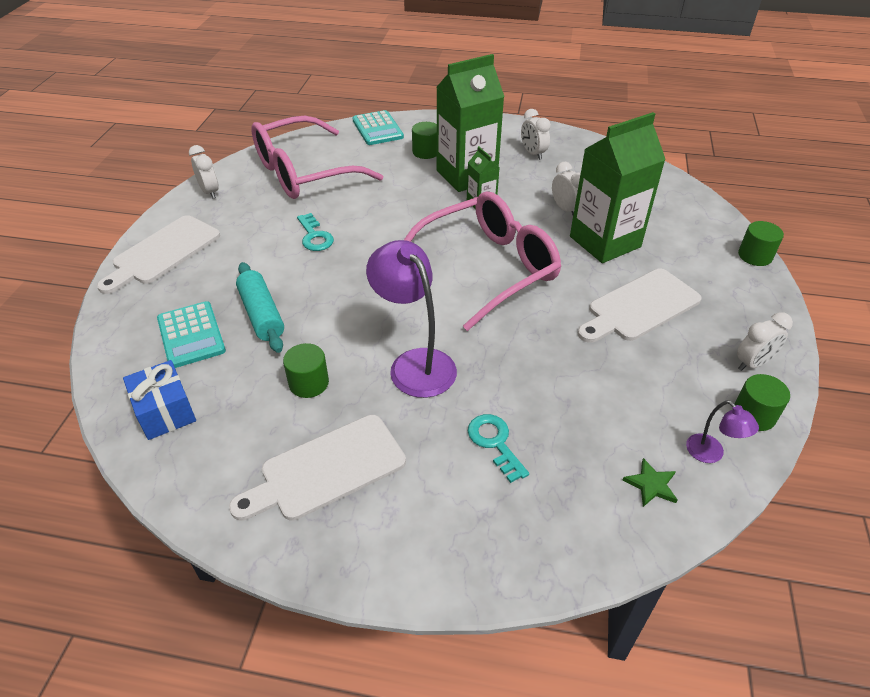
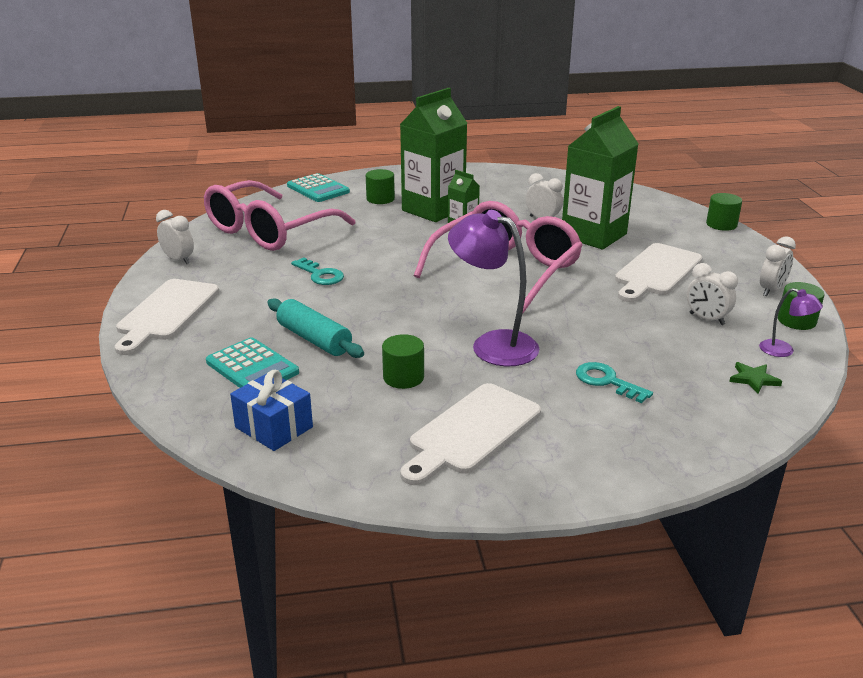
camera: 20 degrees left, 15 degrees down
(533, 154) = (482, 186): white clock -> white clock (706, 319)

